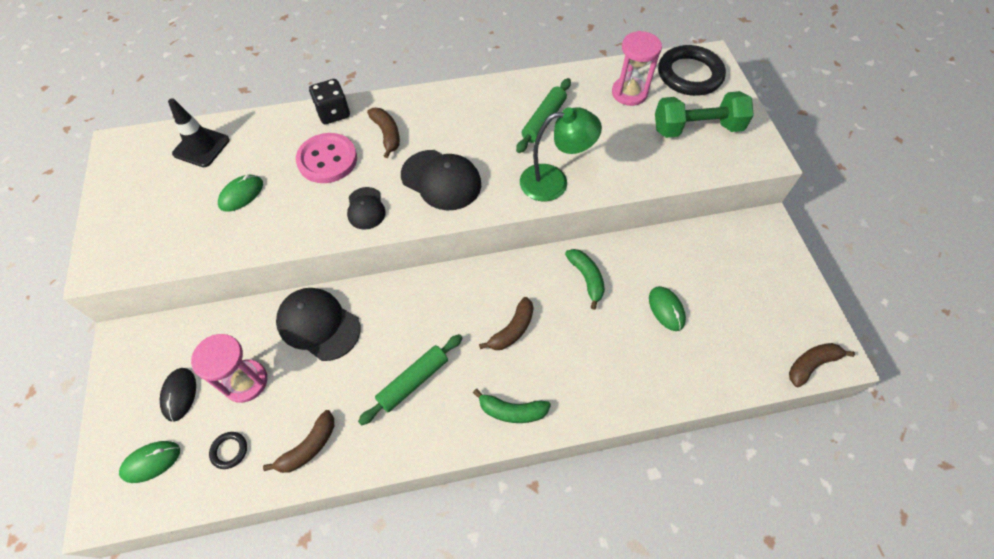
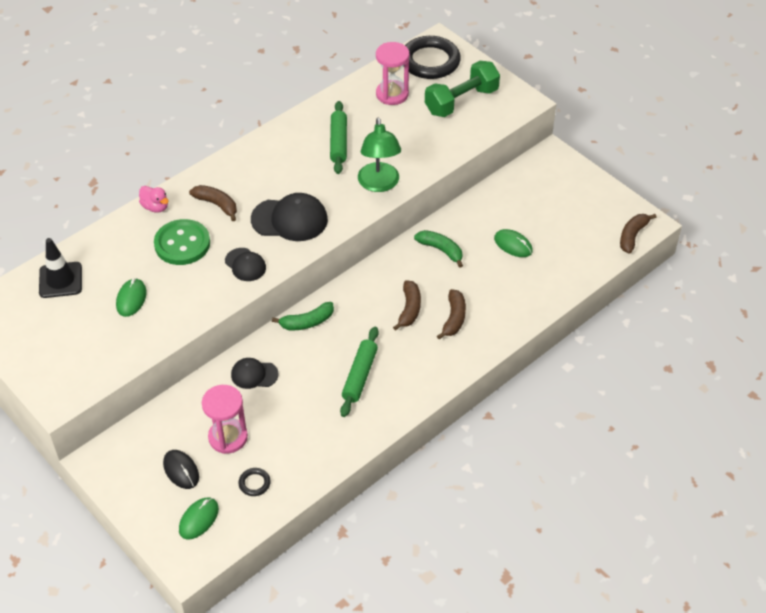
camera: 30 degrees left, 10 degrees down
(308, 447) = (313, 452): brown banana -> brown banana (454, 318)
(318, 324) = (254, 374): black cap -> black cap, size x0.58
(327, 160) = (182, 244): pink button -> green button
(333, 113) = (155, 207): black dice -> pink duck
(512, 411) = (446, 359): green banana -> green banana (307, 322)
(554, 182) = (379, 184): green lamp -> green lamp turned 120 degrees clockwise

